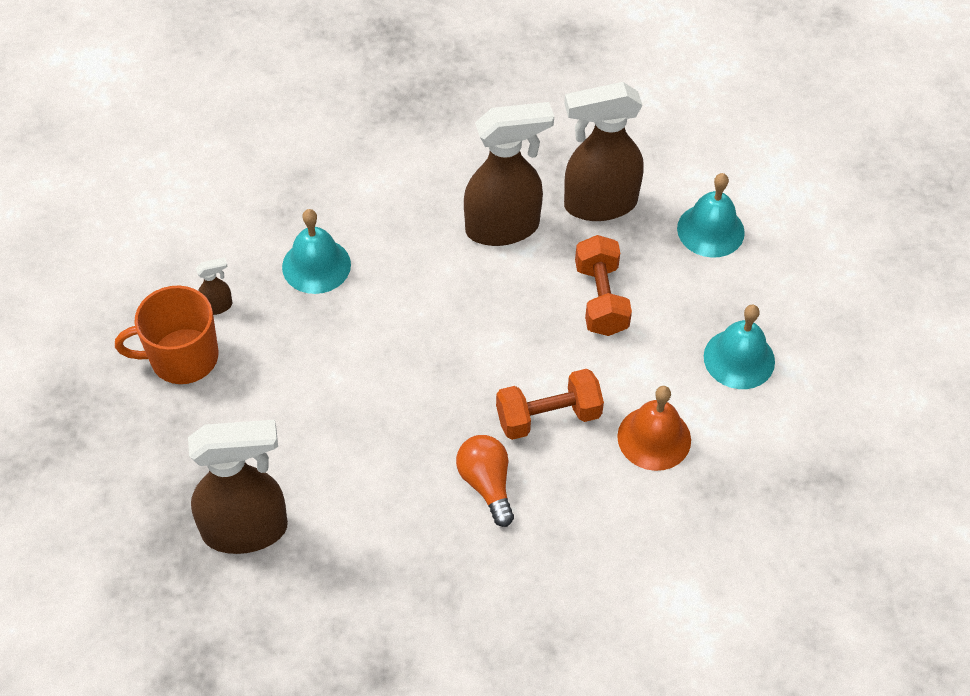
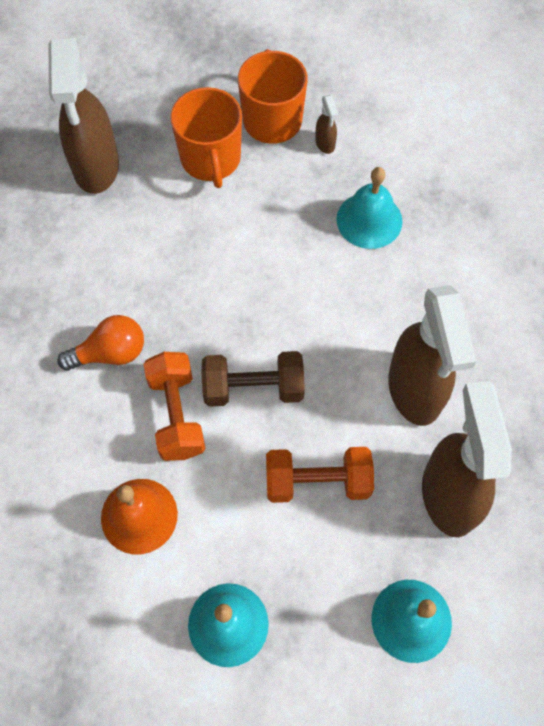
camera: 95 degrees right, 10 degrees up
(237, 413) = (211, 159): none -> orange mug
(513, 354) = (253, 388): none -> brown dumbbell

